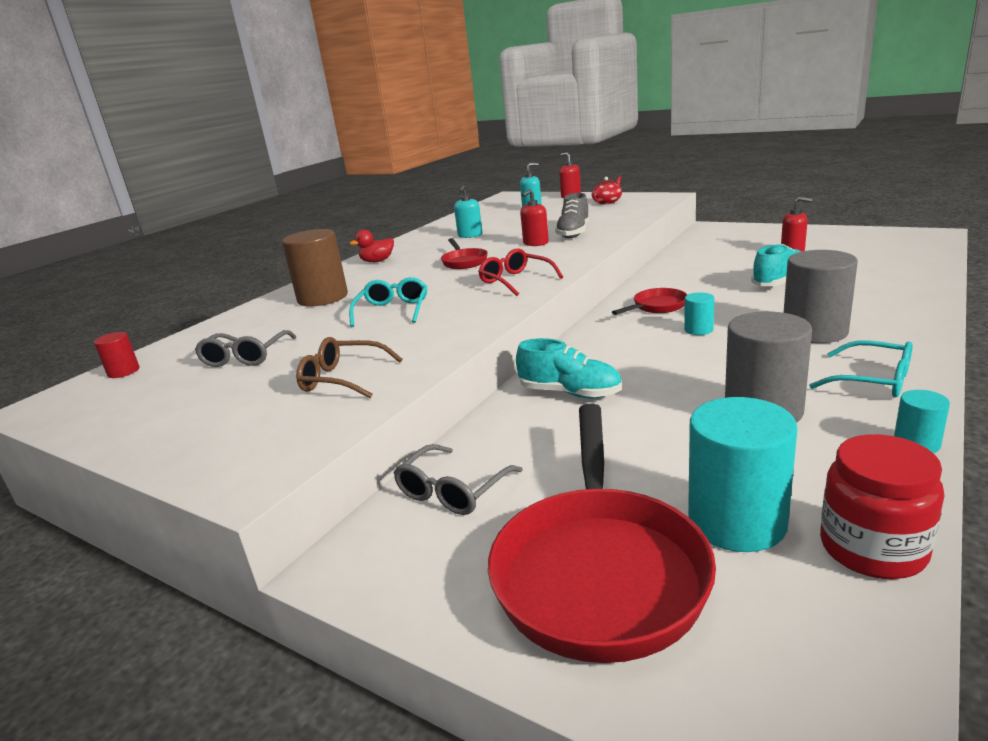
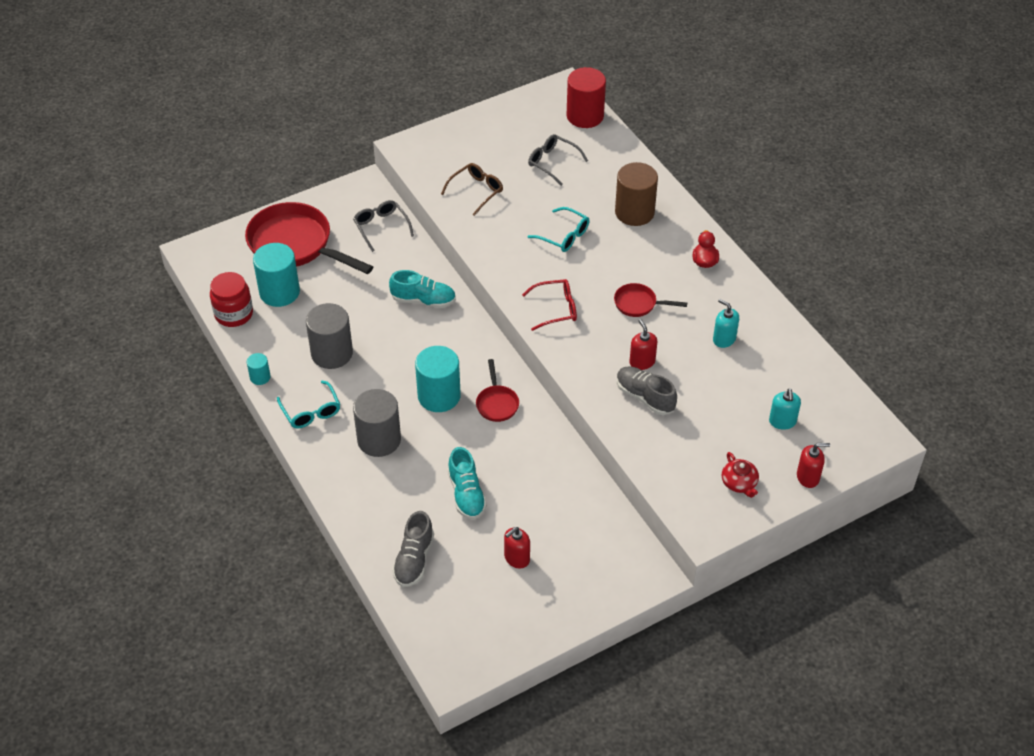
camera: 115 degrees right, 25 degrees up
(123, 371) = (585, 116): red cylinder -> red cylinder, size x2.05
(570, 393) = (423, 300): turquoise shoe -> turquoise shoe turned 135 degrees counterclockwise
(698, 330) = (439, 396): turquoise cylinder -> turquoise cylinder, size x2.05
(873, 380) = (311, 411): turquoise glasses -> turquoise glasses turned 90 degrees counterclockwise
(887, 273) = (414, 559): none -> grey shoe

